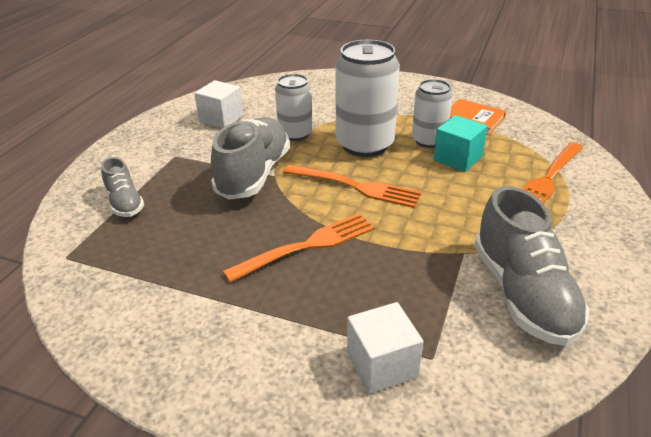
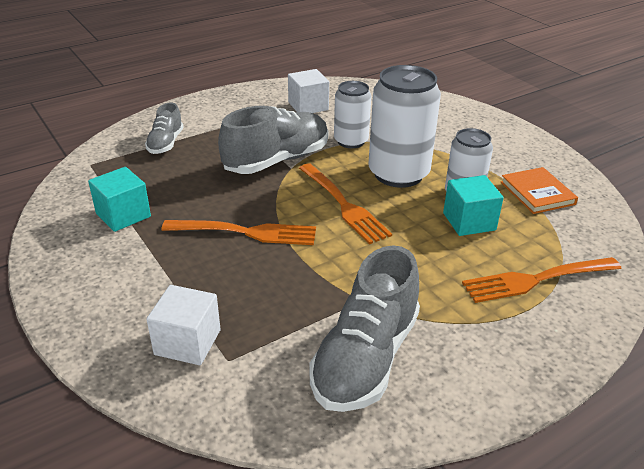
camera: 35 degrees right, 0 degrees up
(169, 288) = (123, 215): none -> turquoise cube

